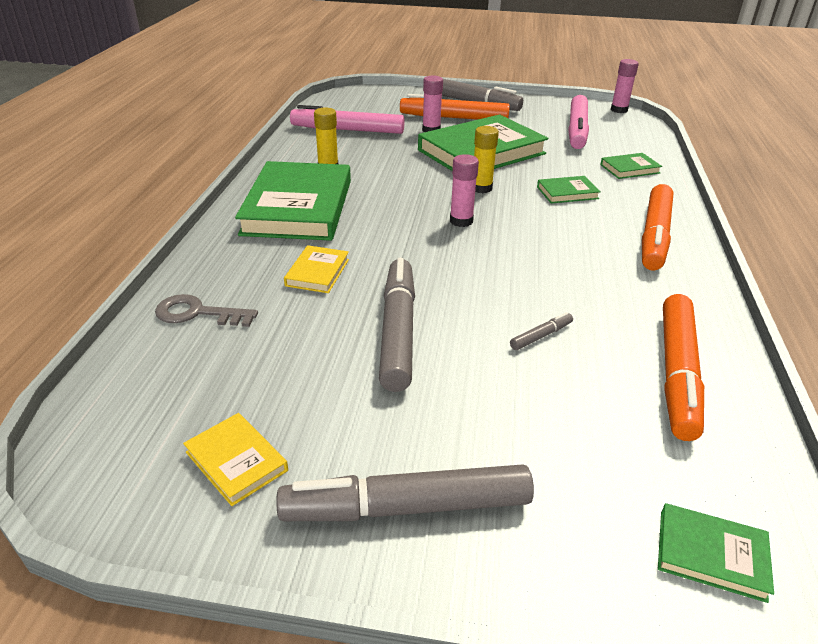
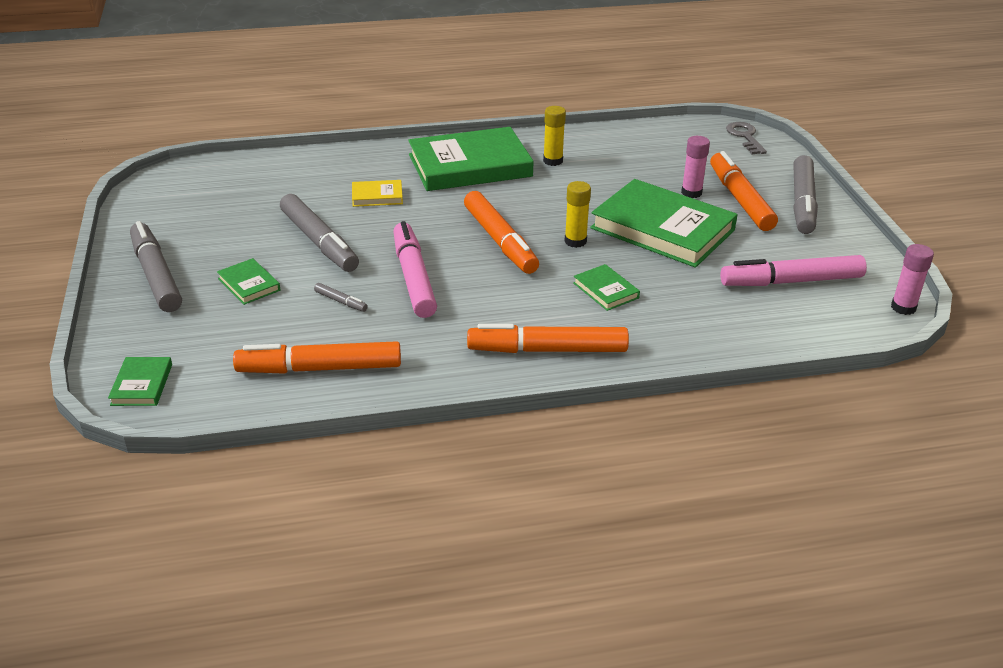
camera: 70 degrees right, 0 degrees up
(198, 313) = (305, 168): grey key -> grey key (745, 137)
(236, 461) = (177, 217): yellow book -> none
(347, 130) = (645, 151): pink marker -> pink marker (413, 278)
(397, 331) = (319, 242): grey marker -> grey marker turned 75 degrees clockwise
(461, 221) = (500, 241): pink glue stick -> orange marker
(629, 169) = (706, 326): green book -> green book (249, 284)

